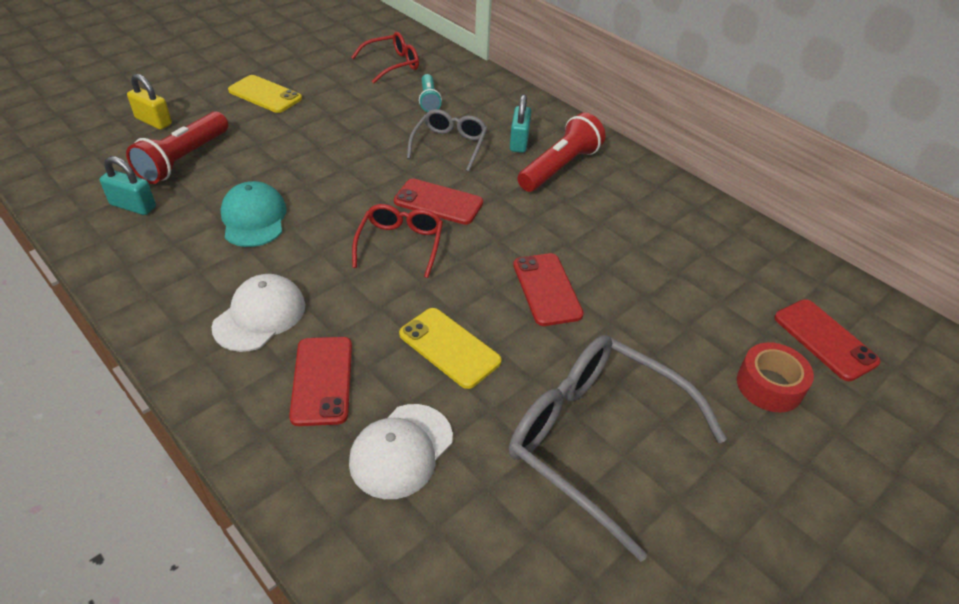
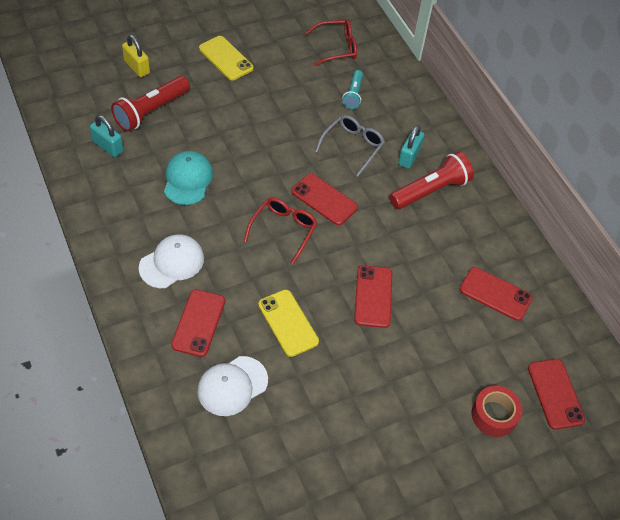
camera: 15 degrees right, 10 degrees up
(596, 440) = (357, 416): grey glasses -> none
(690, 251) = (495, 294): none -> red phone

